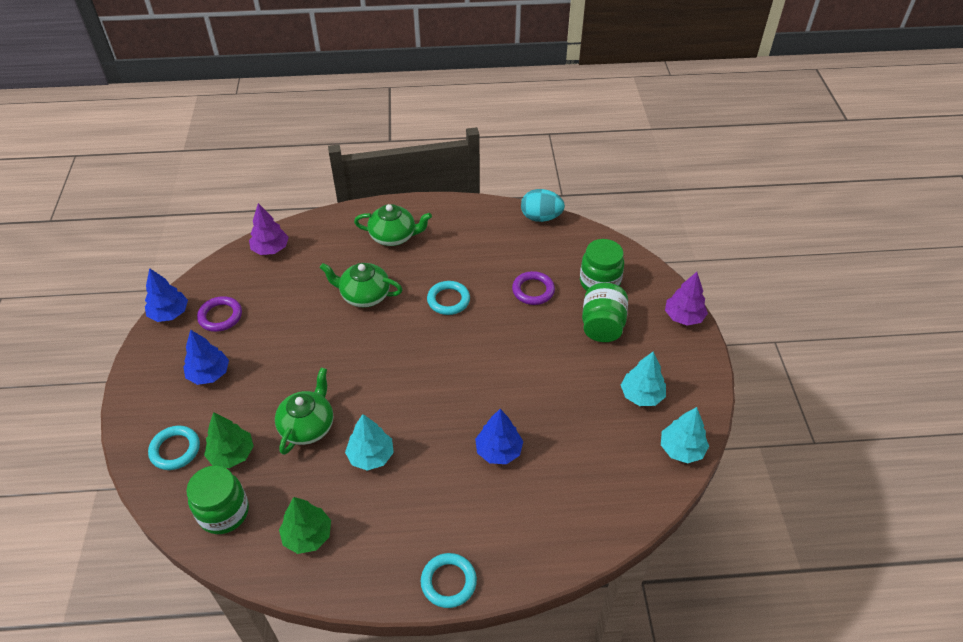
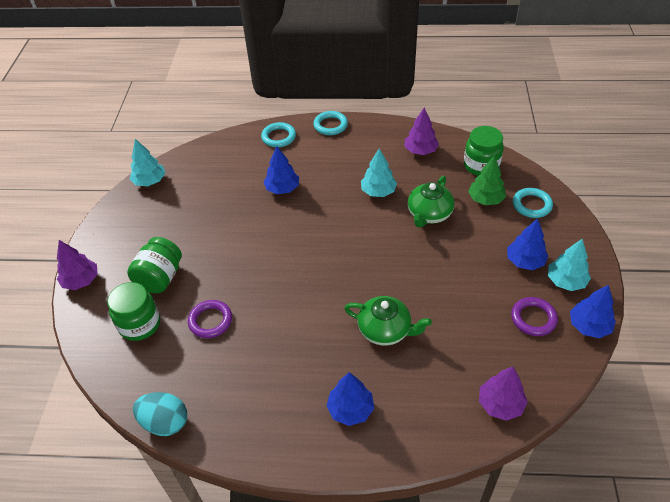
camera: 170 degrees left, 0 degrees up
(307, 535) = (420, 151): green tree -> purple tree
(394, 236) = (350, 409): green teapot -> blue tree
(448, 300) = (299, 317): turquoise ring -> turquoise ring (278, 137)
(641, 395) = (158, 218): turquoise tree -> turquoise tree (566, 281)

